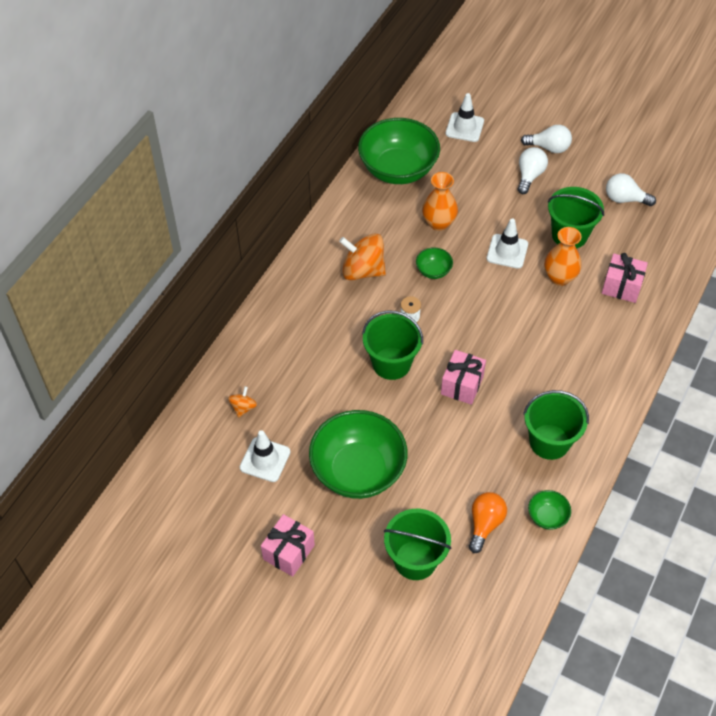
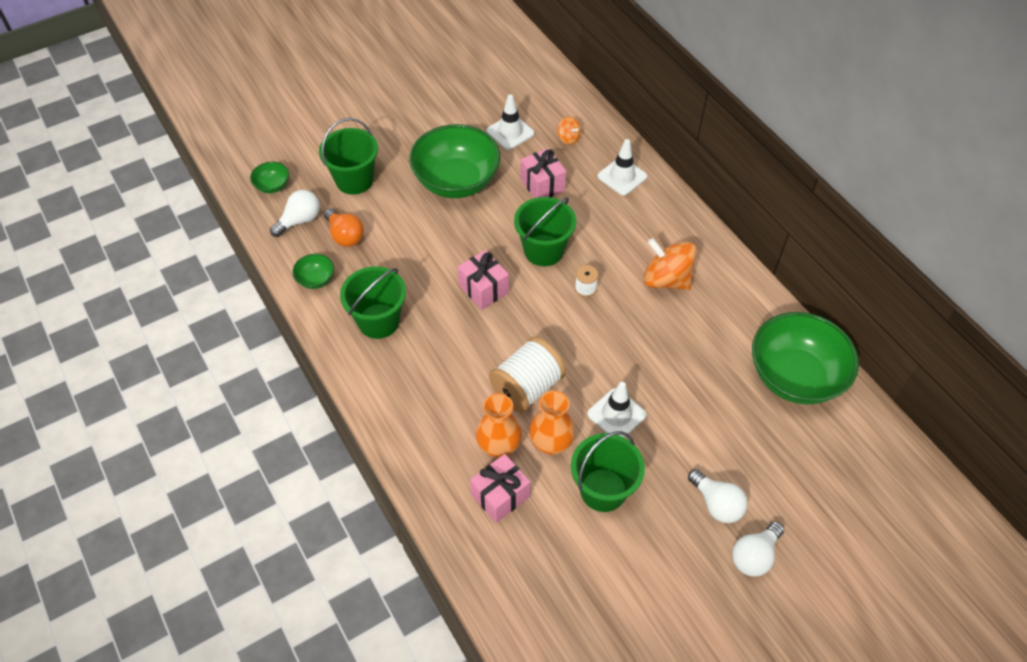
camera: 120 degrees right, 0 degrees up
(288, 552) = (422, 115): pink gift -> pink gift (542, 185)
(363, 270) = (666, 279): orange spinning top -> orange spinning top turned 105 degrees counterclockwise
(433, 271) = (631, 335): green bowl -> green bowl (272, 186)
(438, 223) = (693, 373): orange vase -> orange vase (499, 446)
(464, 127) = (835, 480): white traffic cone -> white traffic cone (622, 176)
(528, 312) = (527, 387): none -> white spool
(624, 199) = (622, 588): white light bulb -> white light bulb (300, 220)

